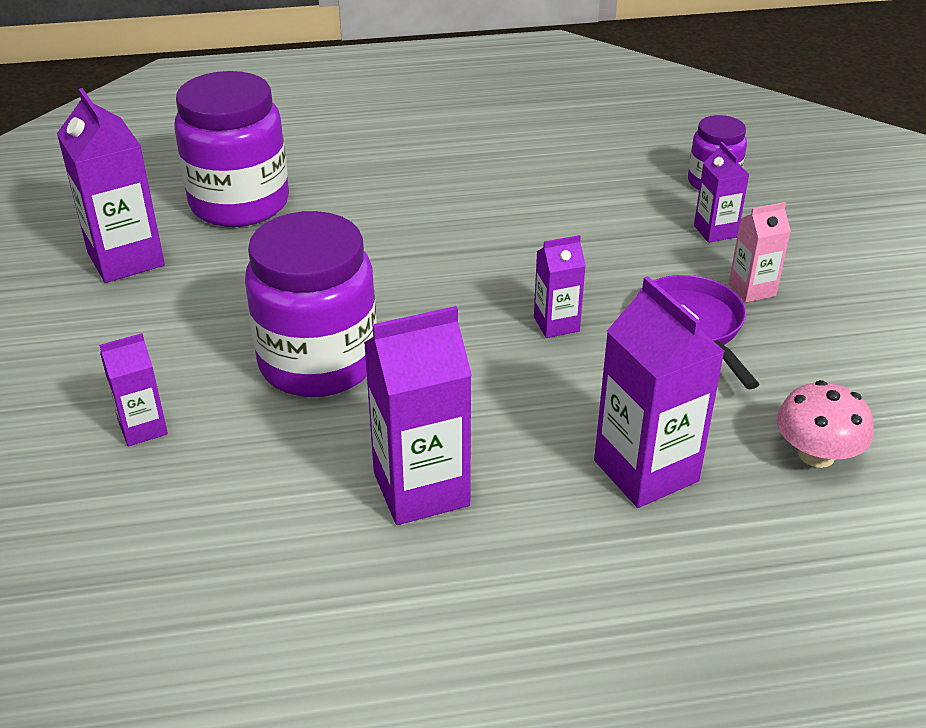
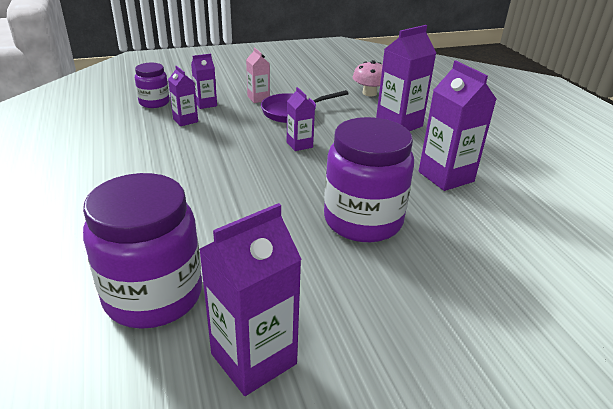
camera: 100 degrees left, 5 degrees down
(143, 428) = (463, 288): purple carton -> purple carton (185, 120)

